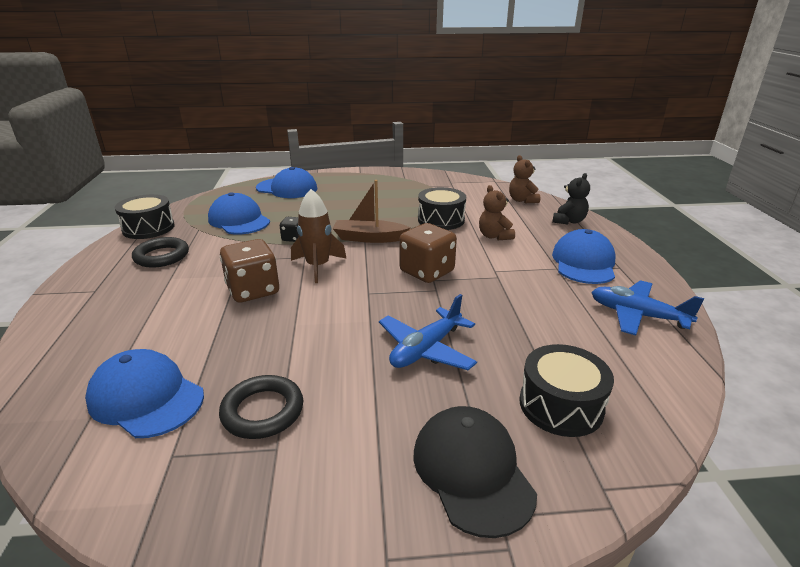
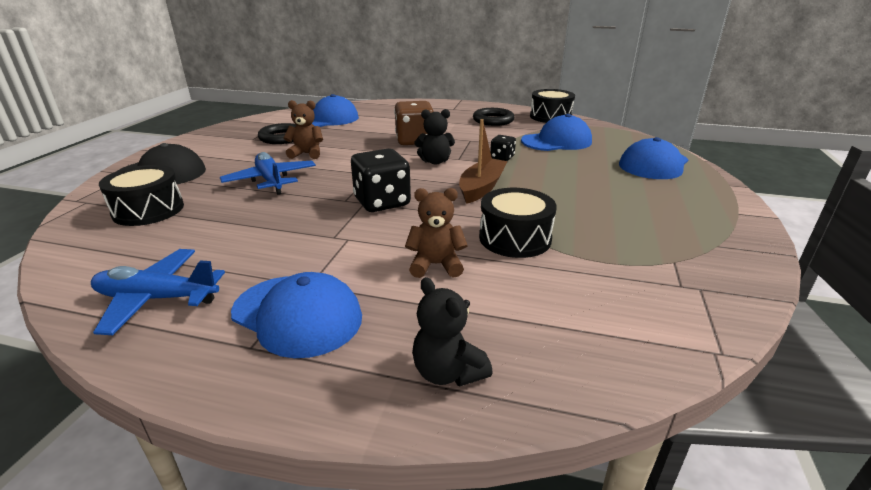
camera: 110 degrees right, 0 degrees up
(318, 266) = (435, 161): brown rocket -> black teddy bear
(427, 272) = (382, 202): brown dice -> black dice
(522, 200) = (582, 349): brown teddy bear -> brown teddy bear (307, 154)
(637, 315) = (157, 299): blue plane -> blue plane turned 135 degrees counterclockwise

